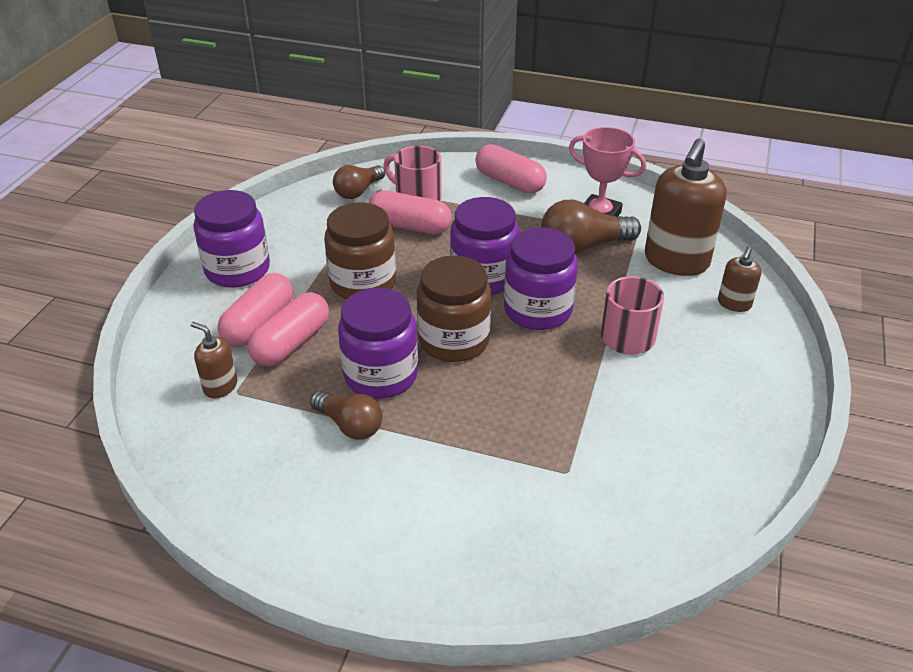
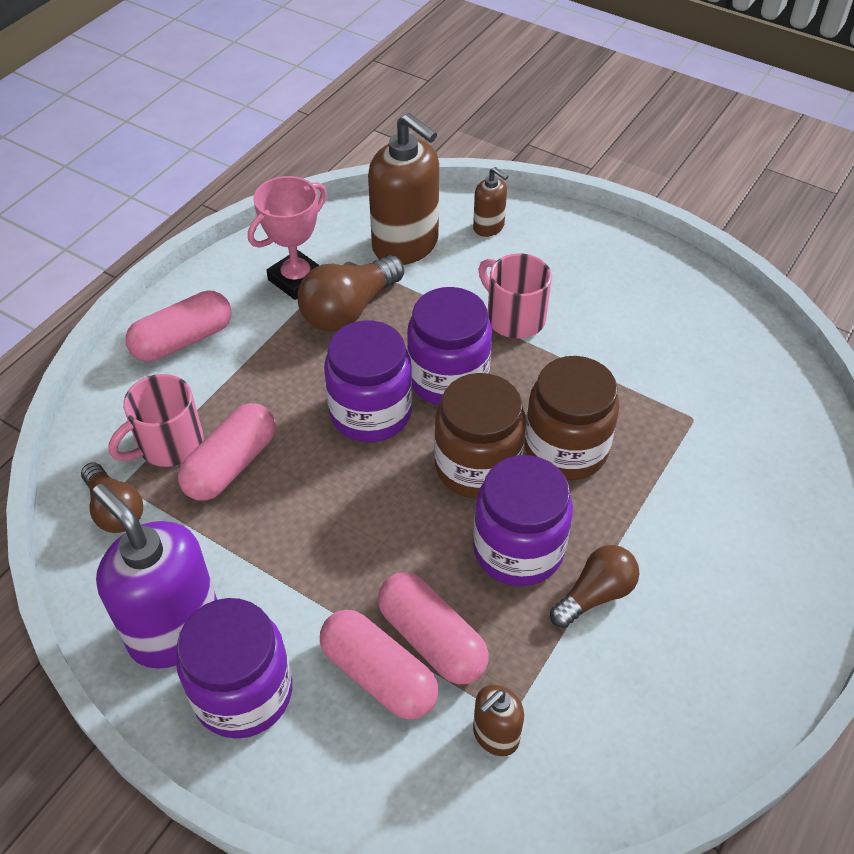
camera: 75 degrees left, 10 degrees up
(277, 234) = (174, 629): none -> purple soap dispenser
(363, 283) = (335, 539): brown jar -> brown jar (566, 449)
(583, 246) = (349, 310): brown light bulb -> brown light bulb turned 45 degrees clockwise

